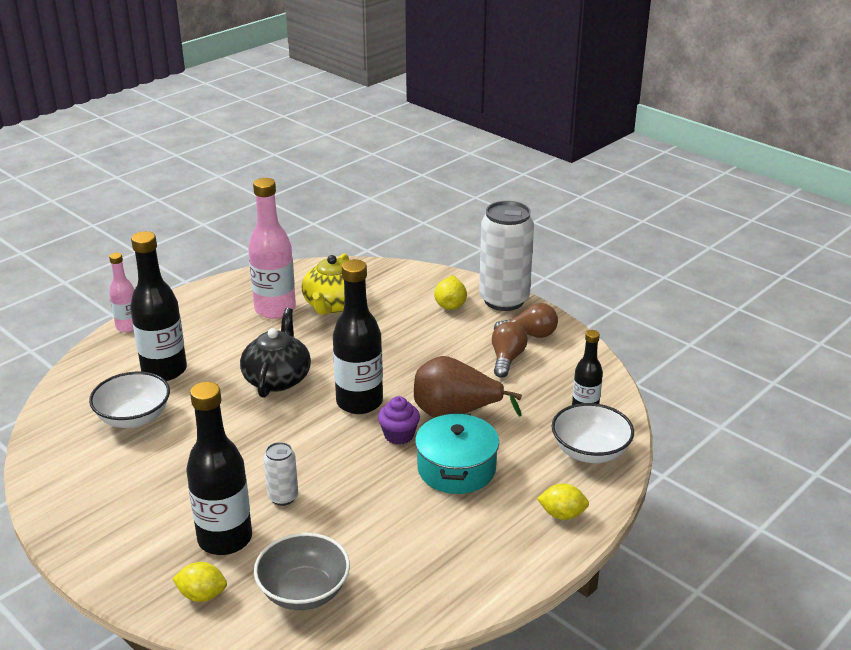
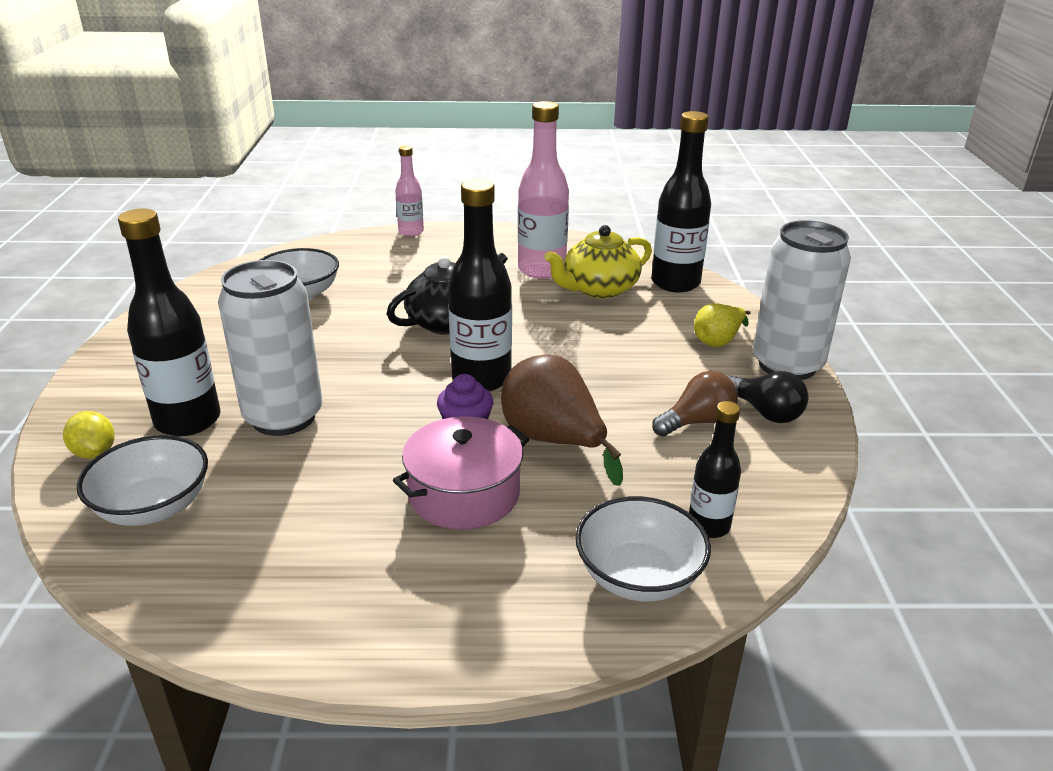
camera: 45 degrees right, 0 degrees up
(164, 370) = (379, 273): black bottle -> black bottle (675, 283)
(283, 497) = (283, 417): white can -> white can, size x2.11
(304, 591) = (153, 507): grey bowl -> white bowl
(456, 469) = (464, 493): turquoise pot -> pink pot
(530, 334) = (765, 412): brown light bulb -> black light bulb
(562, 514) = (490, 622): yellow lemon -> none

